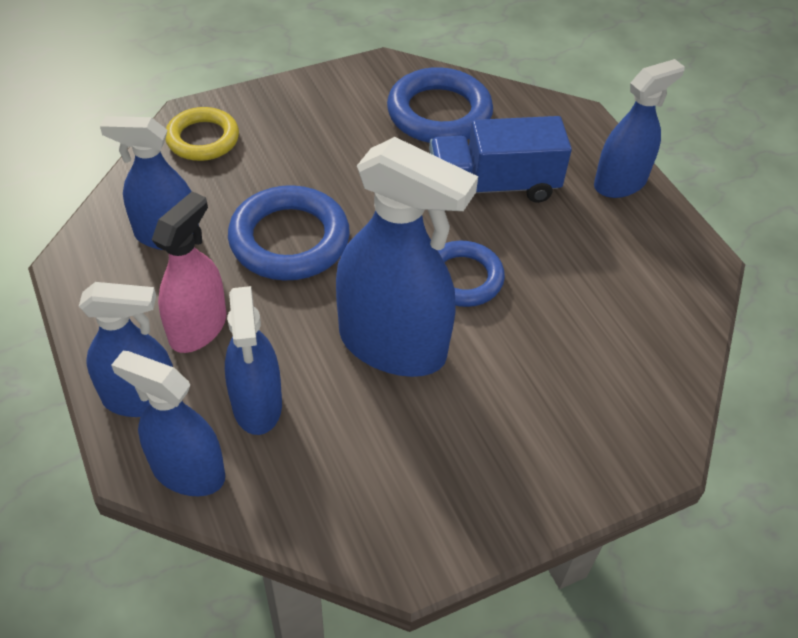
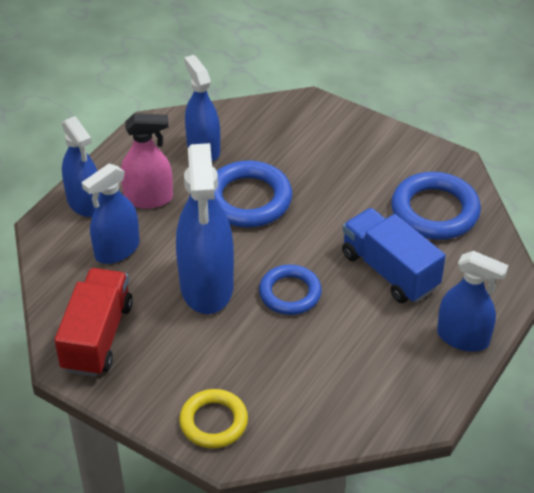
camera: 60 degrees right, 5 degrees down
(188, 471) = (54, 246): blue spray bottle -> none
(203, 139) = (294, 118): yellow ring -> yellow ring (213, 422)
(390, 500) = (97, 337): none -> red truck

